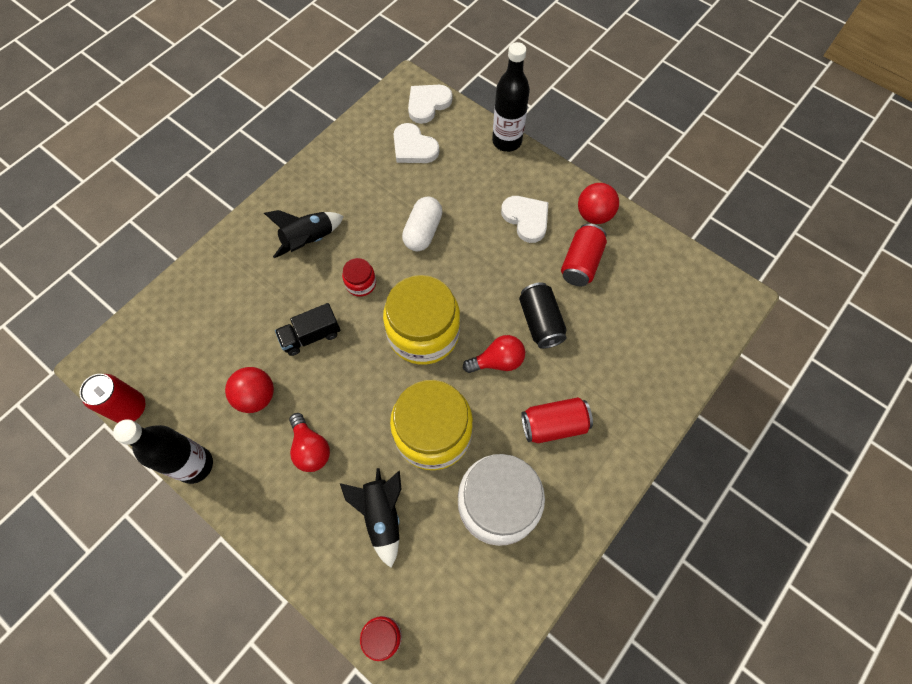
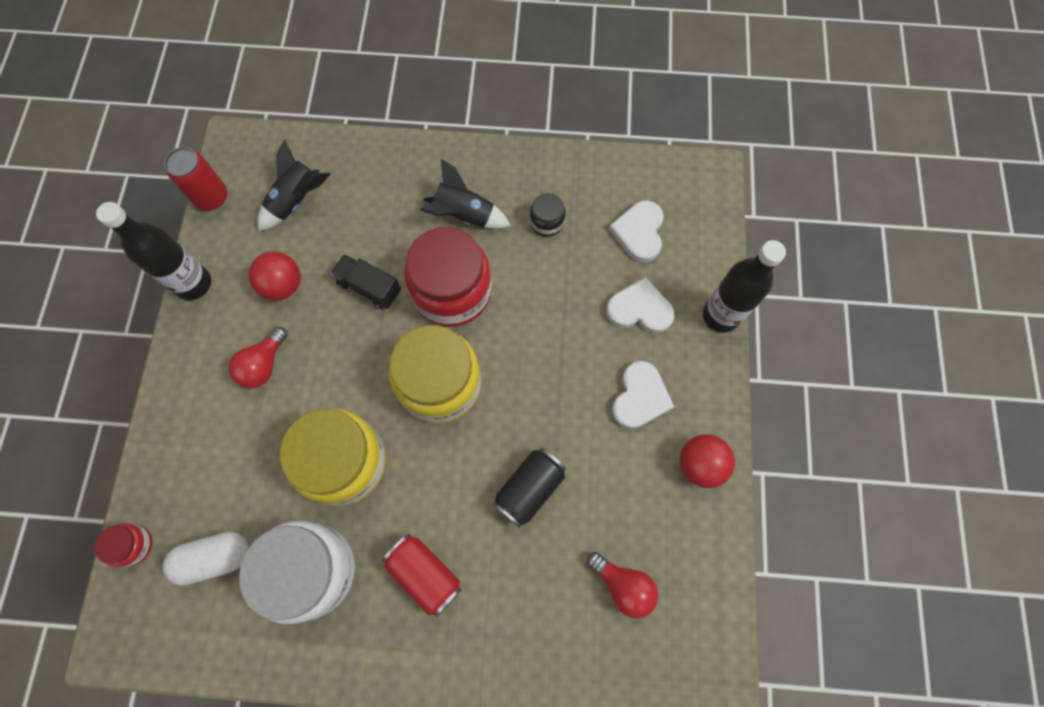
camera: 55 degrees right, 5 degrees up
(359, 194) = (547, 222): none -> black jar
(361, 283) = (452, 291): red jar -> red jar, size x2.24
(382, 515) = (239, 470): black rocket -> black rocket (295, 201)
(423, 232) = (549, 308): white capsule -> white capsule (215, 558)
(428, 104) = (702, 209): white heart -> white heart (639, 309)
(497, 361) = (457, 474): red light bulb -> red light bulb (623, 585)
(581, 263) = (629, 487): red can -> none

